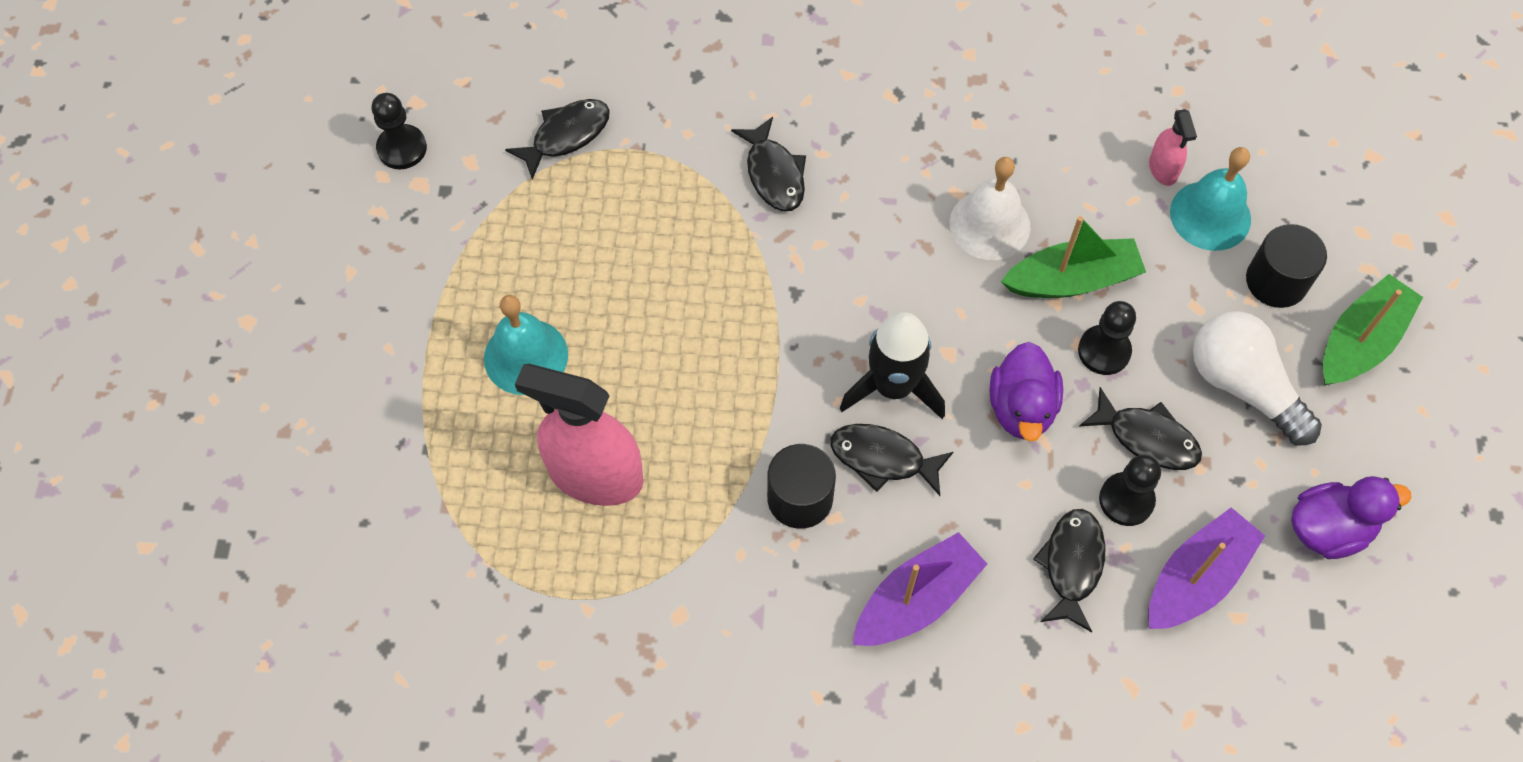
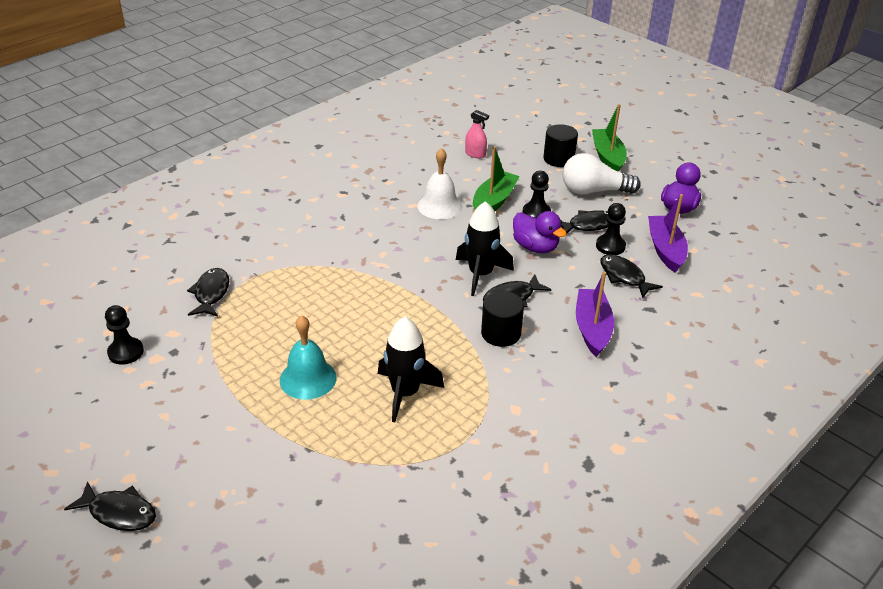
camera: 50 degrees left, 25 degrees down
(595, 475) = (405, 393): pink spray bottle -> black rocket
(774, 174) = (329, 245): black fish -> black fish (119, 513)
(1210, 215) = (510, 156): turquoise bell -> none

